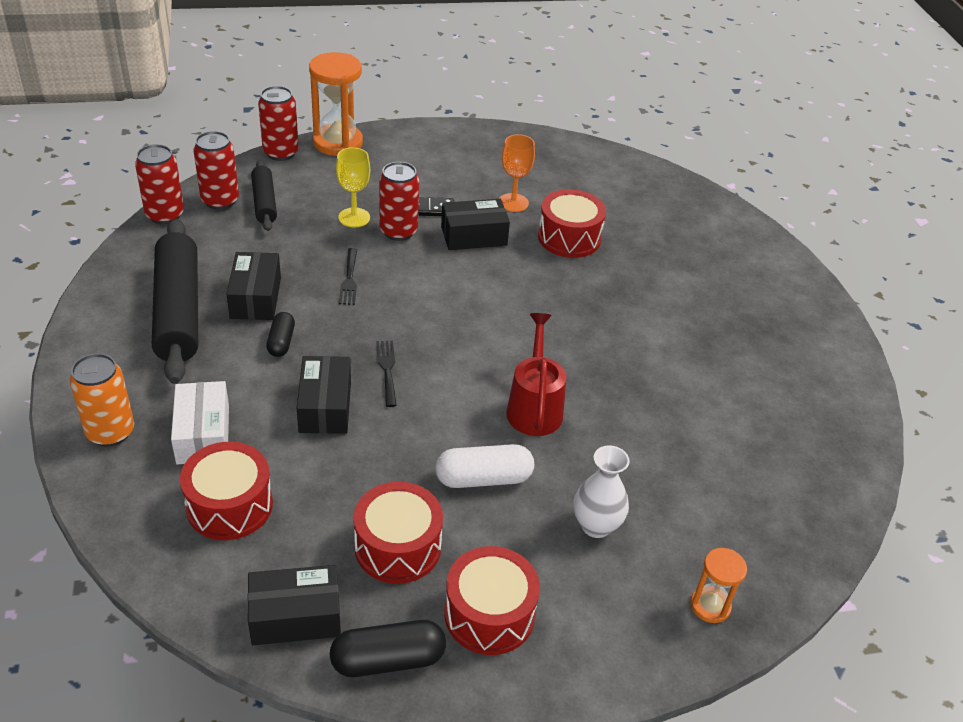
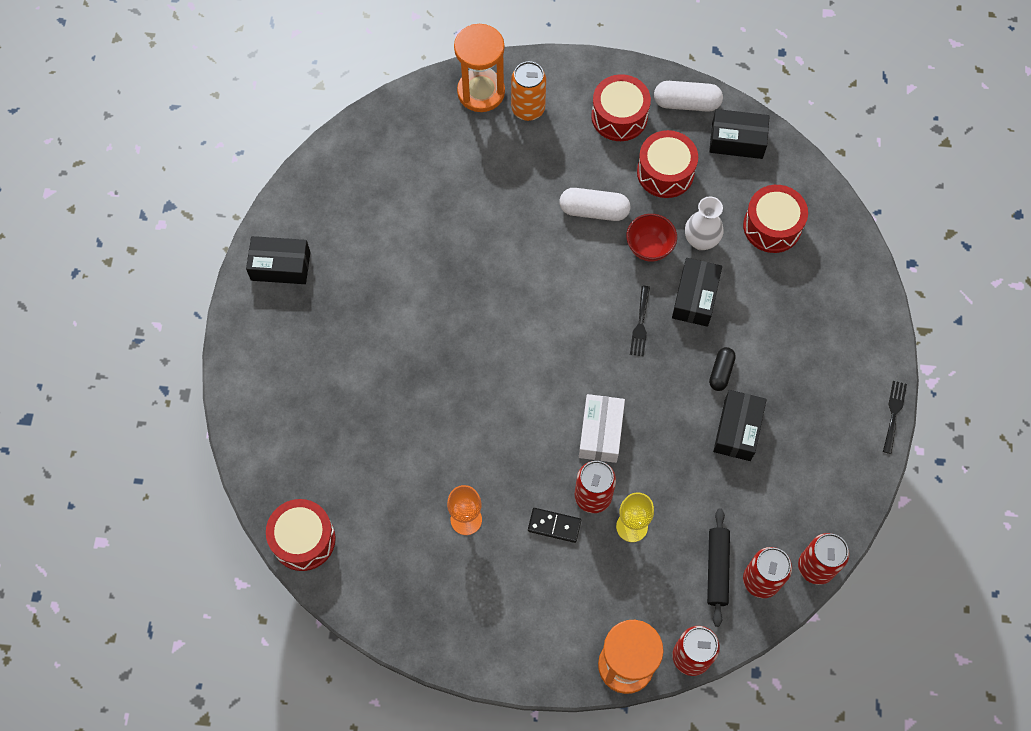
camera: 160 degrees left, 25 degrees up
(110, 432) = (855, 306): orange can -> orange can (528, 109)
(178, 311) = (804, 426): black rolling pin -> none
(203, 434) = (788, 290): white box -> white box (600, 433)
(349, 279) = (652, 437): black fork -> black fork (894, 414)
(388, 660) = (686, 103): black capsule -> white capsule
(397, 449) = (649, 248): none -> red bowl
(474, 236) = (522, 475): black box -> black box (280, 266)
(534, 407) = (536, 264): red watering can -> none
(569, 238) = (430, 454): red drum -> red drum (303, 539)
(596, 525) = (529, 159): white vase -> white vase (701, 240)
(710, 606) = (481, 92): orange hourglass -> orange hourglass, size x1.86

